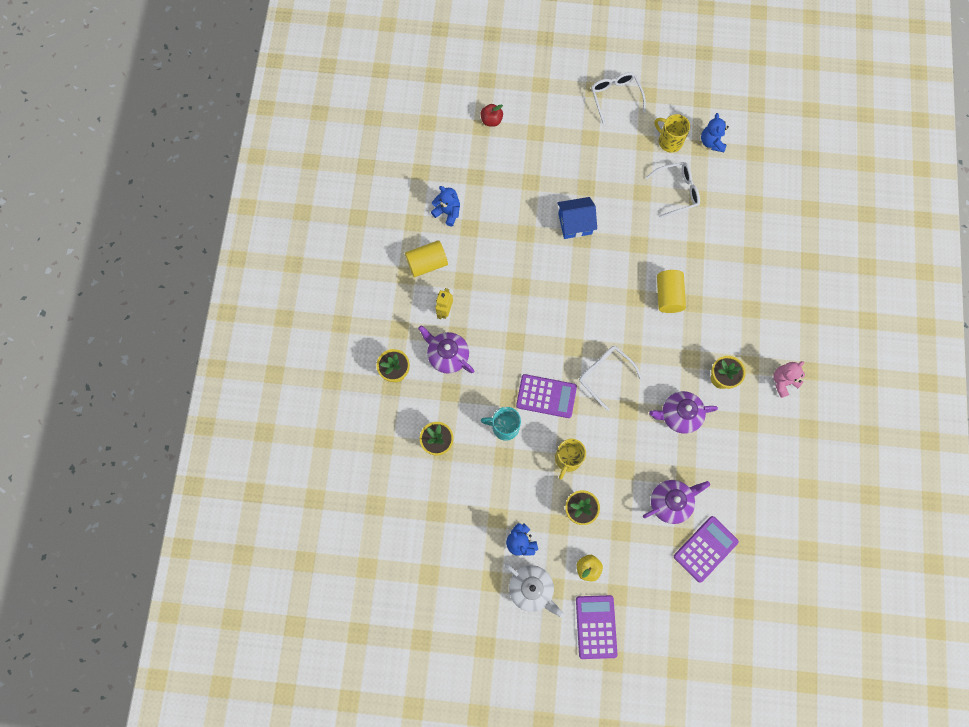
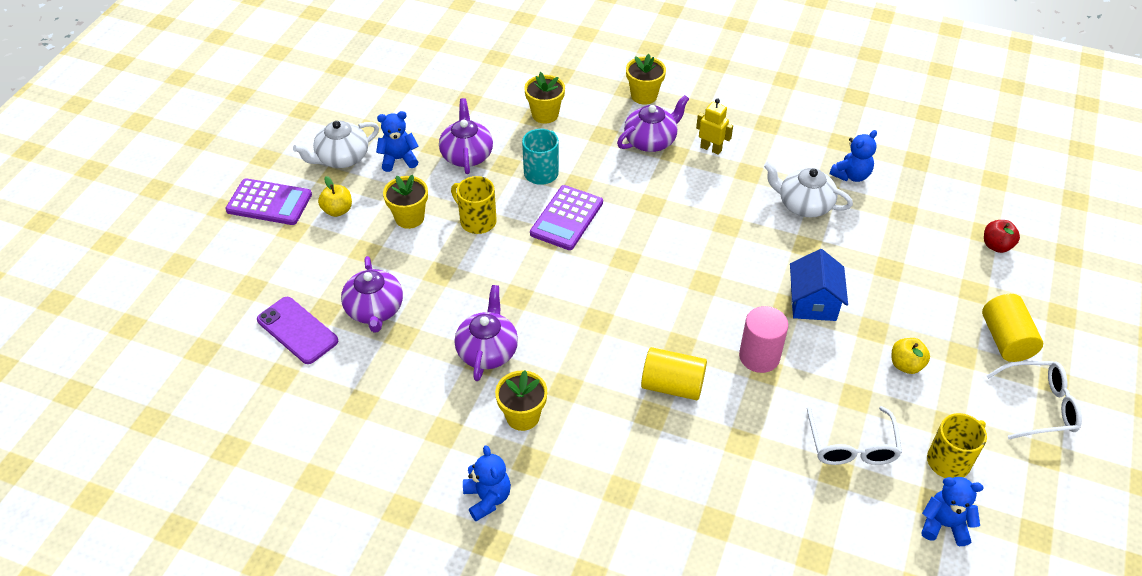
camera: 105 degrees right, 25 degrees down
(427, 263) = (780, 144): yellow cylinder -> yellow cylinder (1005, 340)
(486, 240) = (804, 204): none -> white teapot
(501, 490) = (467, 155): none -> purple teapot
(604, 374) = (575, 282): white glasses -> none
(608, 167) = (906, 365): none -> yellow apple
(629, 249) = (759, 356): none -> pink cylinder
(705, 549) = (297, 330): purple calculator -> purple phone
(783, 382) = (487, 498): pink teddy bear -> blue teddy bear

